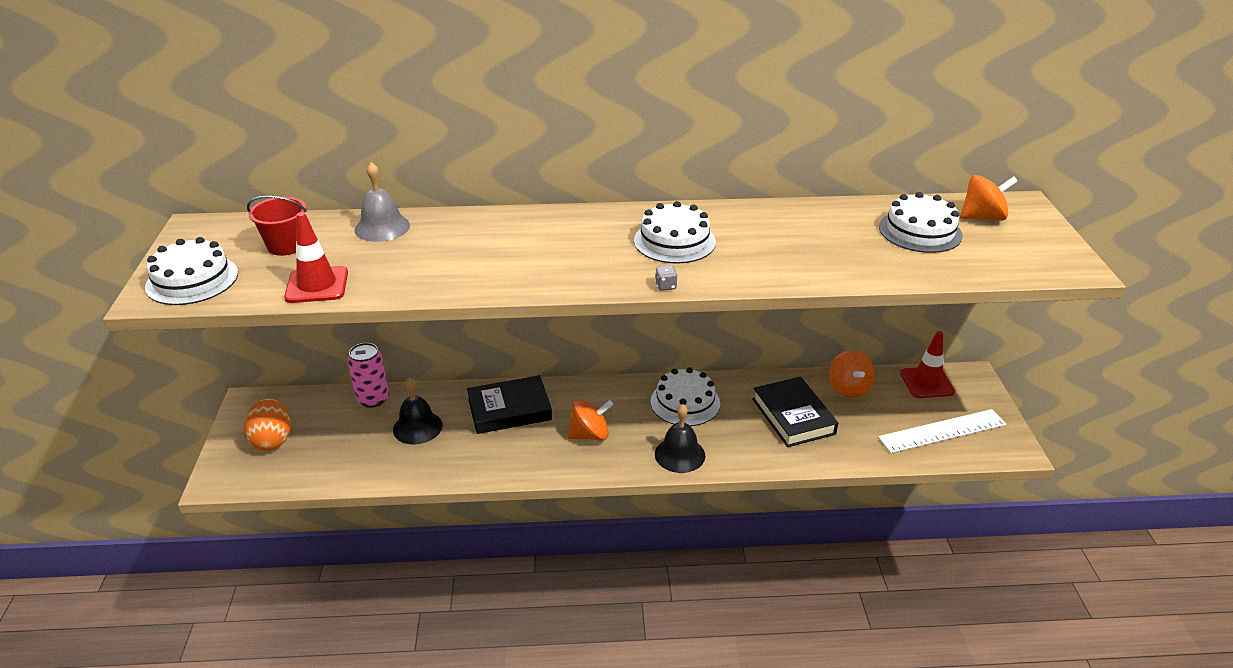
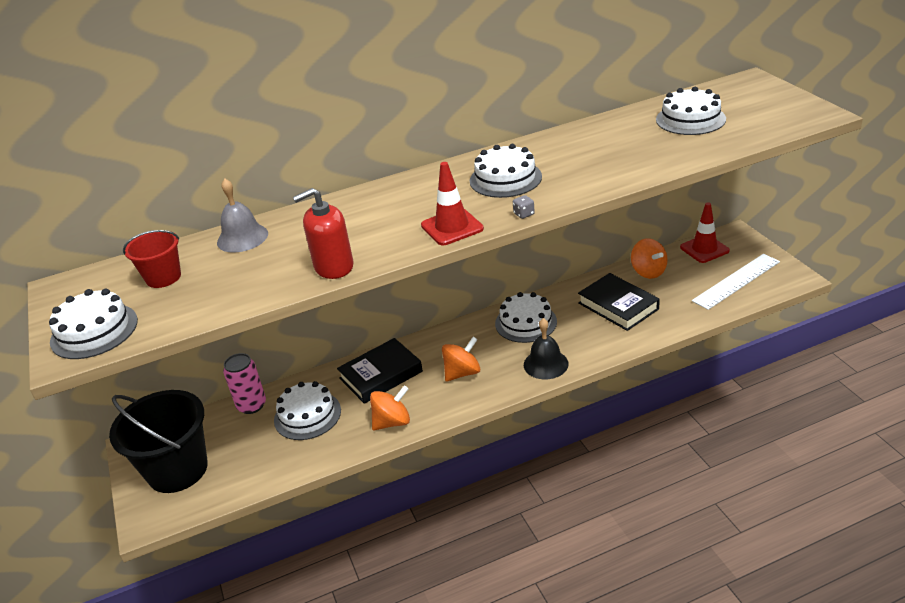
camera: 15 degrees left, 0 degrees up
(272, 440) = (177, 470): orange egg -> black bucket
(317, 285) = (219, 300): red traffic cone -> red traffic cone (452, 227)
(417, 427) = (307, 415): black bell -> white cake
(443, 284) = (333, 267): none -> red soap dispenser
(982, 217) = (729, 97): orange spinning top -> orange spinning top (392, 422)

